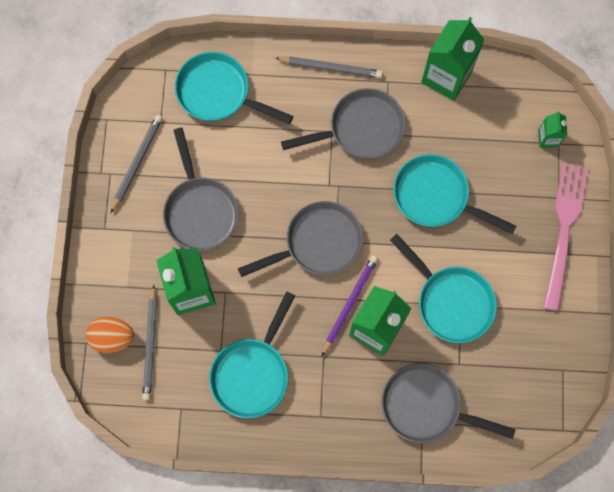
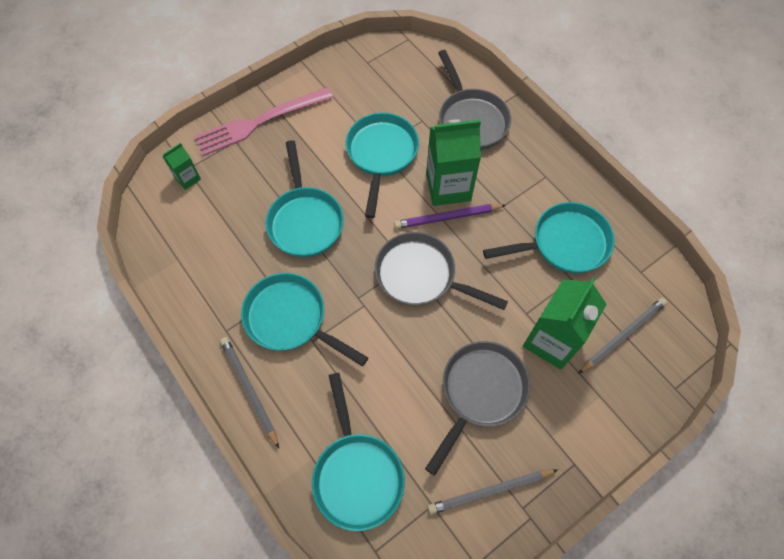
camera: 130 degrees left, 10 degrees down
(112, 337) = (649, 371): orange egg -> none
(361, 129) = (290, 319): grey pan -> turquoise pan
(446, 77) = (185, 287): green carton -> none

